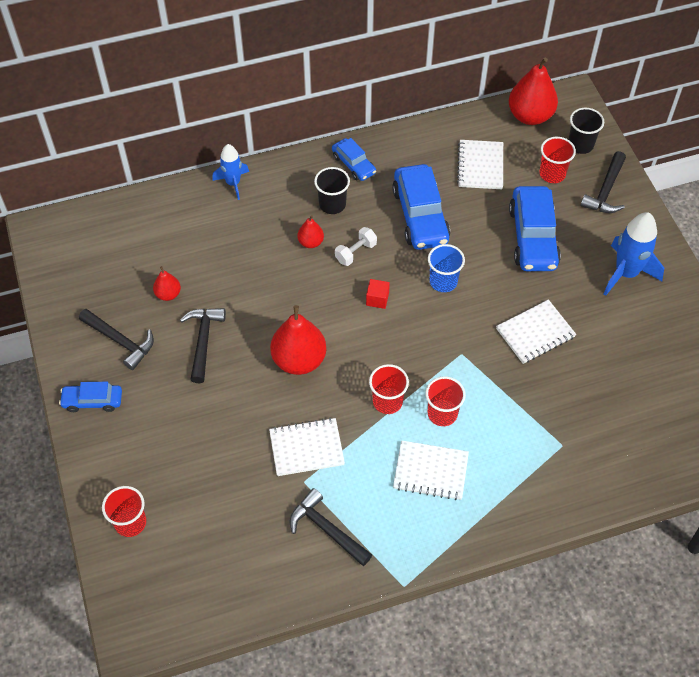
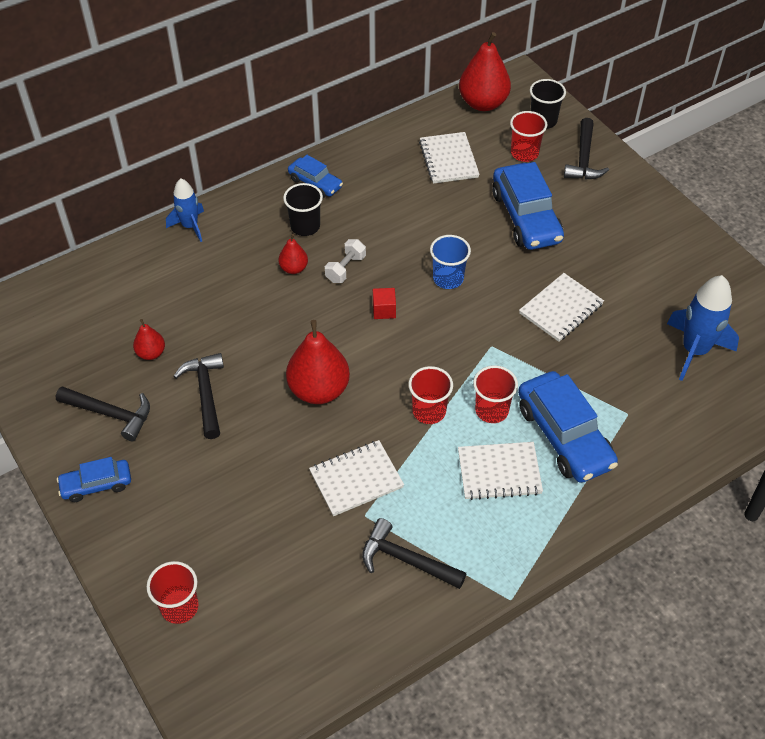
camera: 15 degrees left, 5 degrees down
(420, 215) = (402, 219): blue car -> blue car (564, 436)
(626, 273) = (632, 232): blue rocket -> blue rocket (694, 350)

